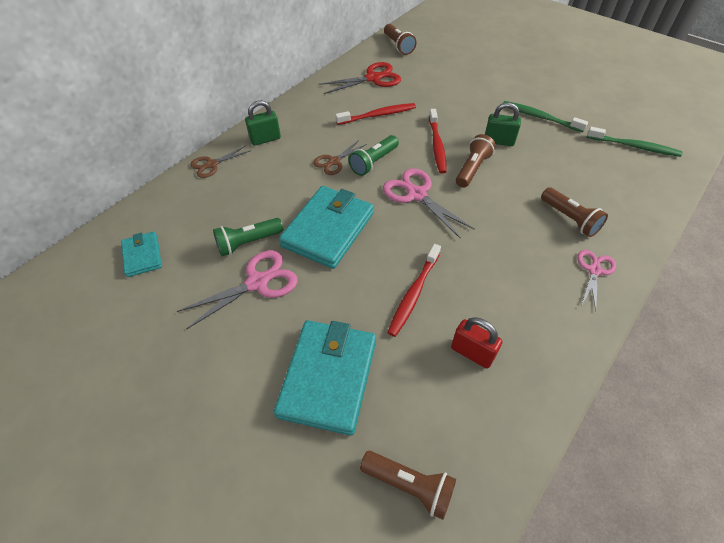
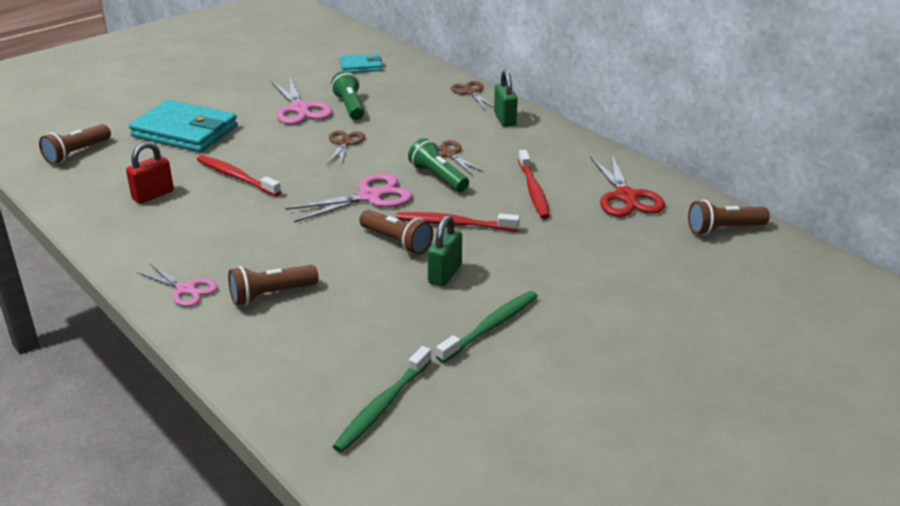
camera: 100 degrees right, 20 degrees down
(328, 229) = (344, 143): turquoise wallet -> brown scissors

